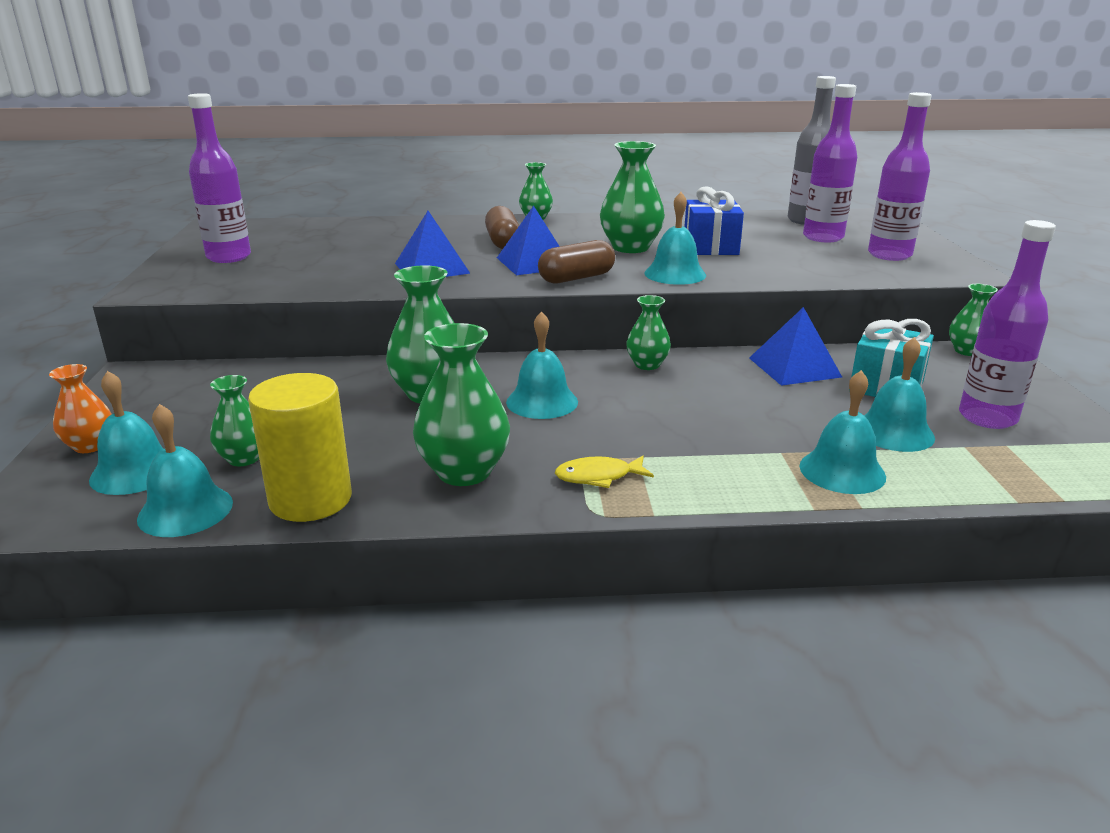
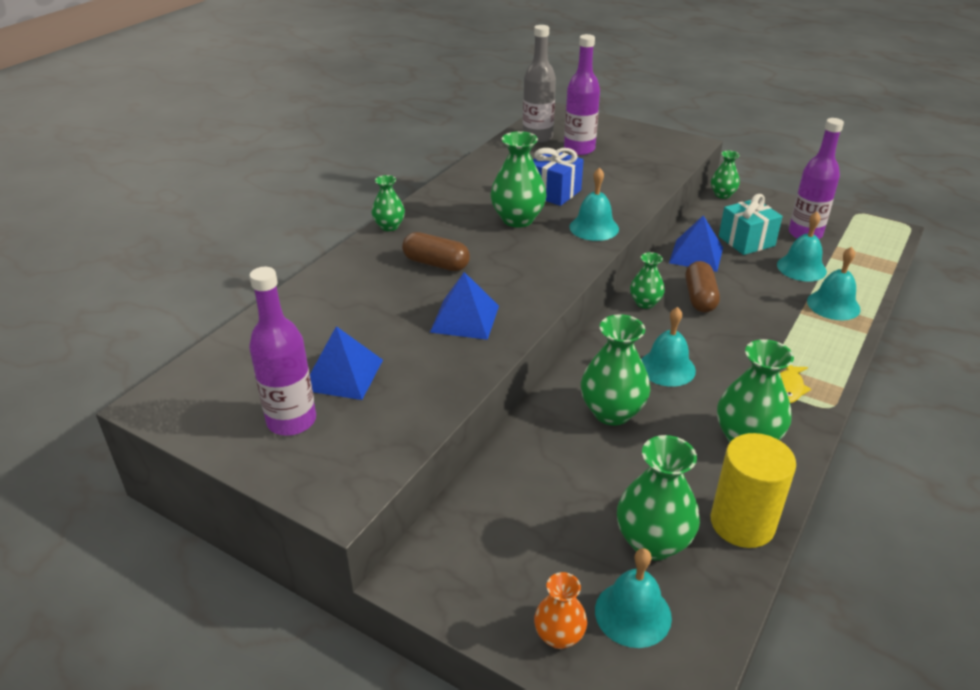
camera: 55 degrees left, 10 degrees up
(185, 510) = (719, 595): turquoise bell -> none
(244, 458) = (652, 542): green vase -> green vase, size x1.70
(534, 262) = (505, 269): blue pyramid -> blue pyramid (342, 374)
(576, 278) = (561, 266): brown capsule -> brown capsule (700, 297)
(889, 255) = (636, 148): purple bottle -> none

